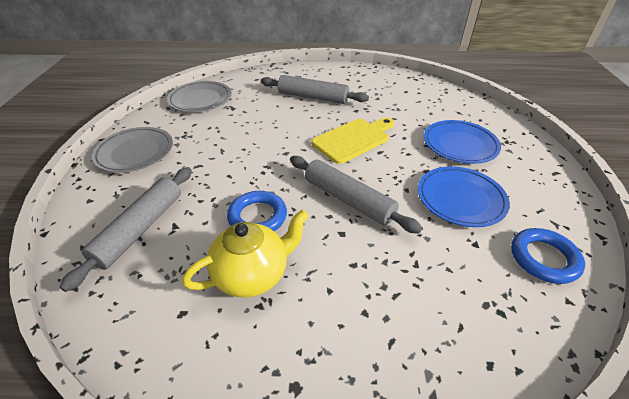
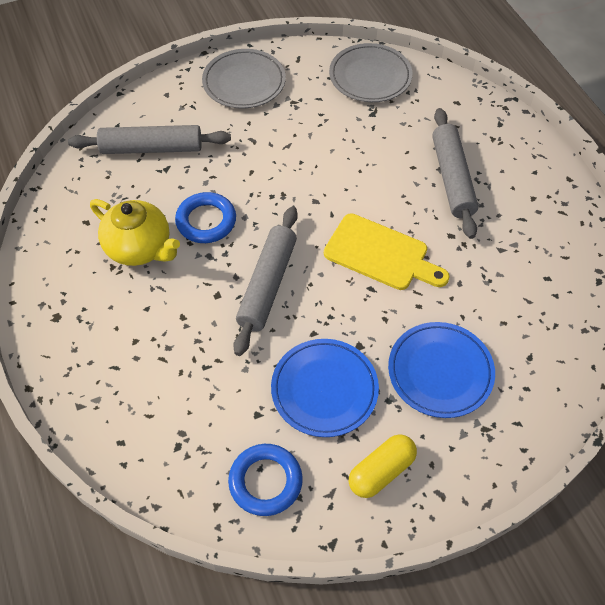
camera: 65 degrees right, 15 degrees up
(536, 192) = (381, 471): none -> yellow capsule

